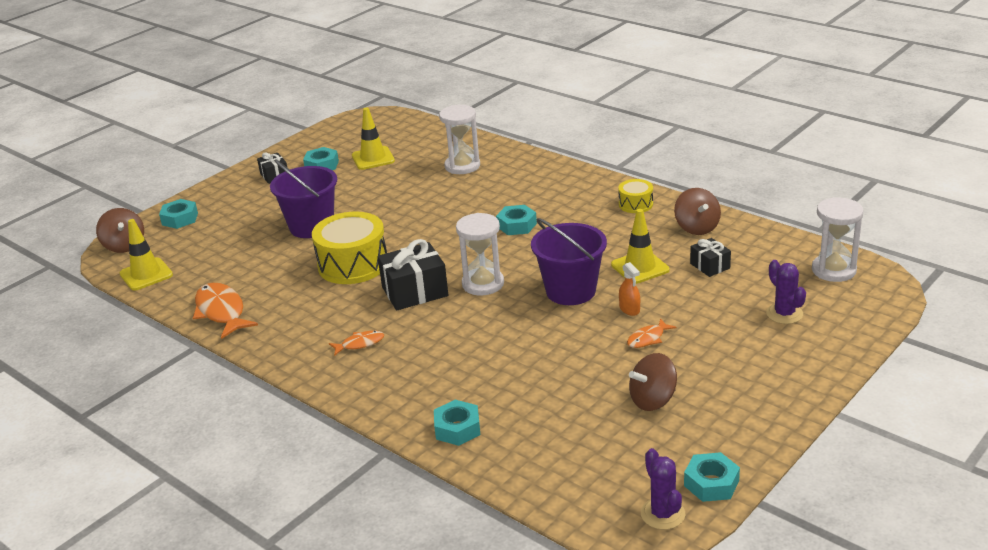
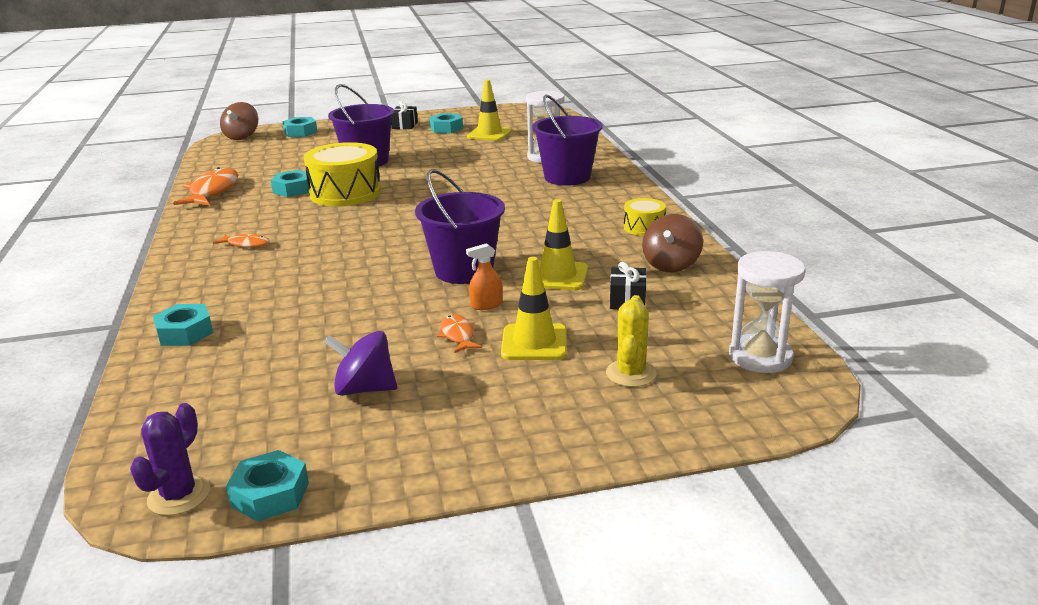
camera: 35 degrees right, 5 degrees down
(146, 274) = (219, 155): yellow traffic cone -> yellow traffic cone (534, 343)
(415, 291) = (350, 225): black gift -> none
(483, 284) = (407, 239): white hourglass -> none
(511, 180) = (567, 177): none -> purple bucket
(516, 225) = (511, 208): turquoise nut -> turquoise nut (293, 189)
(629, 309) = (486, 305): orange spray bottle -> orange spray bottle turned 60 degrees clockwise
(648, 338) = (458, 335): orange fish -> orange fish turned 75 degrees clockwise
(653, 400) = (364, 389): brown spinning top -> purple spinning top
(784, 314) = (631, 374): purple cactus -> yellow cactus

